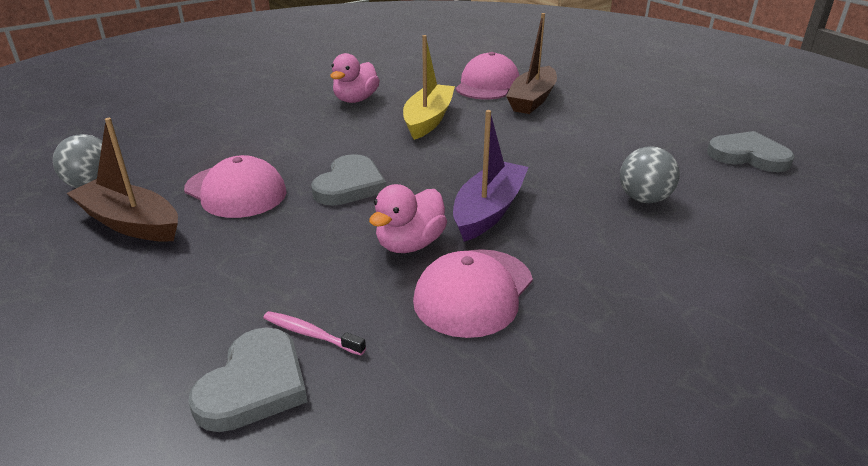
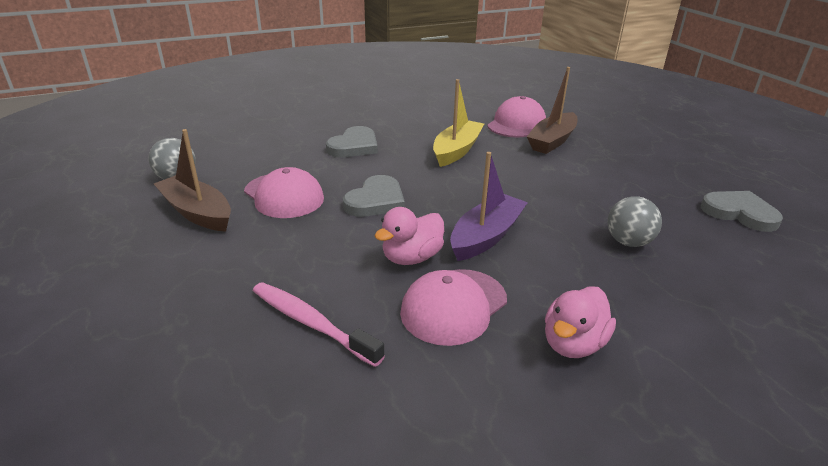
camera: 10 degrees right, 0 degrees up
(254, 385) = (256, 358): grey heart -> grey heart (354, 146)
(310, 334) = (311, 323): pink toothbrush -> pink toothbrush, size x1.76
(355, 100) = (400, 127): pink duck -> pink duck (573, 344)

